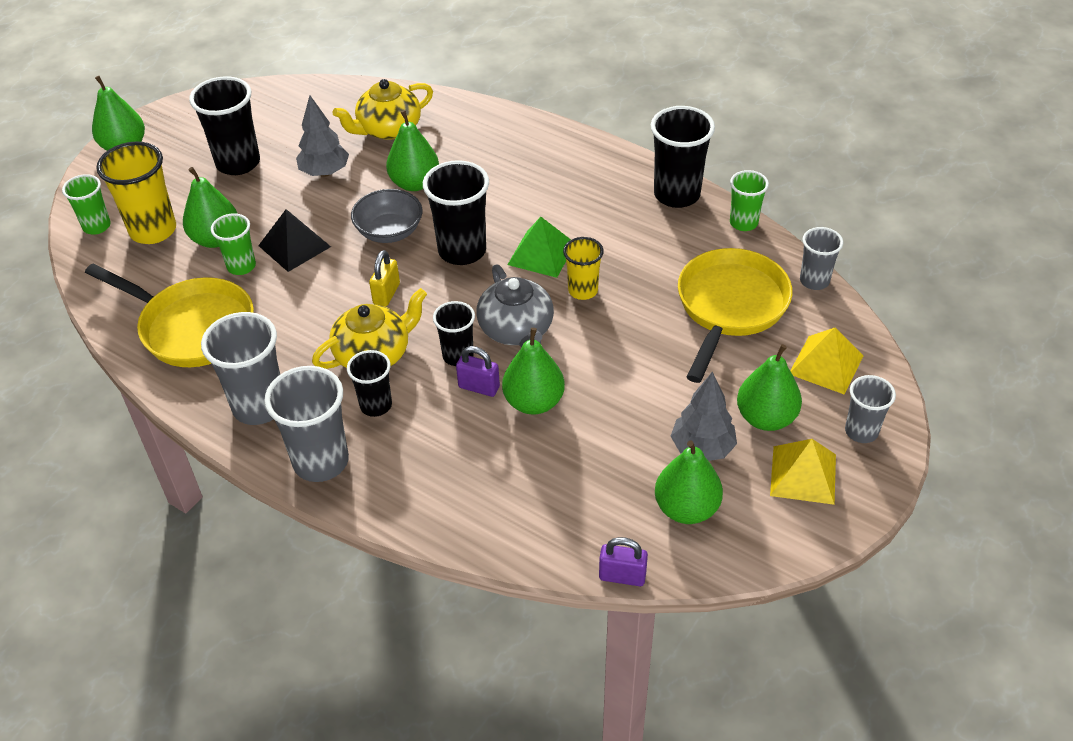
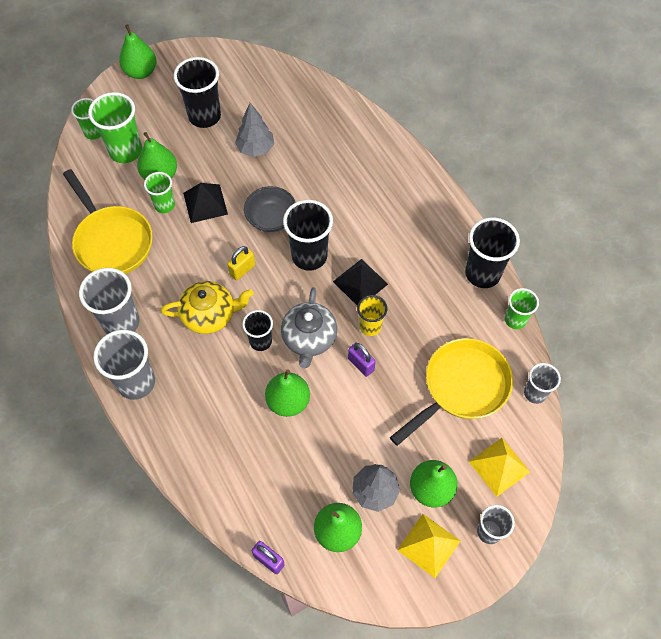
camera: 25 degrees right, 15 degrees up
(153, 230) = (125, 151): yellow cup -> green cup
(376, 405) = (190, 356): black cup -> none
(388, 129) = (316, 128): yellow teapot -> none
(415, 183) = (309, 184): green pear -> none
(479, 387) = (260, 372): purple padlock -> purple padlock (361, 364)
(541, 254) = (360, 282): green pyramid -> black pyramid

